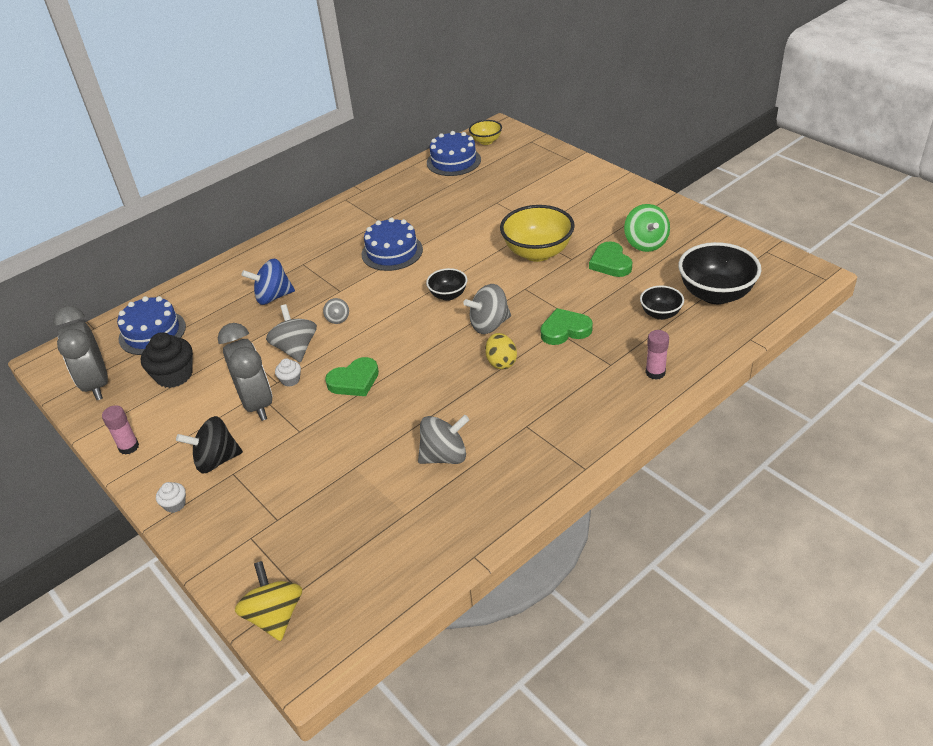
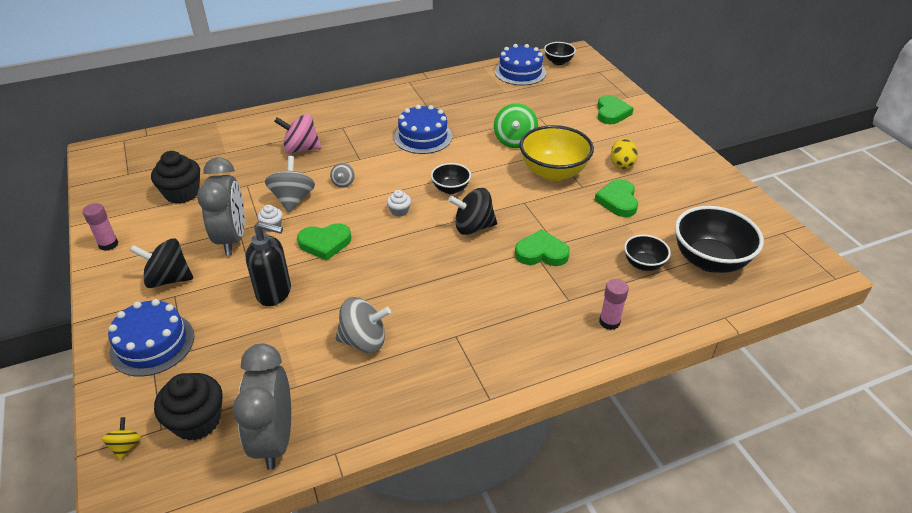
camera: 15 degrees right, 0 degrees up
(97, 384) = (119, 183): grey clock -> grey clock (274, 439)
(152, 332) = (188, 152): blue cake -> blue cake (152, 344)
(175, 504) = (111, 308): white cupcake -> white cupcake (399, 211)
(273, 297) = (301, 149): blue spinning top -> pink spinning top
(275, 616) = (126, 446): yellow spinning top -> yellow spinning top, size x0.52
(329, 573) = (197, 421): none -> black cupcake
(333, 440) = (274, 293): none -> black soap dispenser
(486, 141) = (558, 62): yellow bowl -> black bowl
(489, 325) = (473, 227): grey spinning top -> black spinning top
(501, 362) = (465, 266): yellow egg -> yellow egg (622, 164)
(563, 180) = (611, 113): none -> green heart
(645, 243) = (662, 191): green spinning top -> green spinning top (514, 141)

